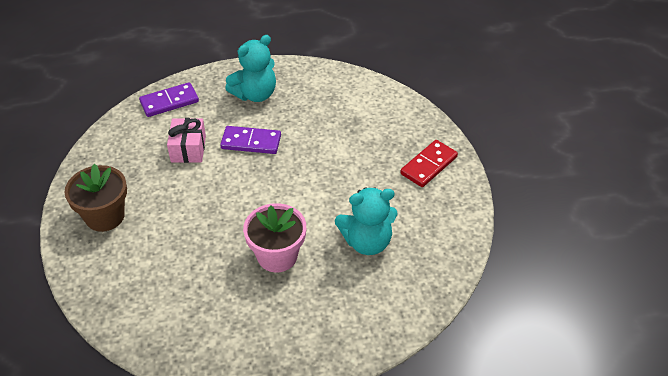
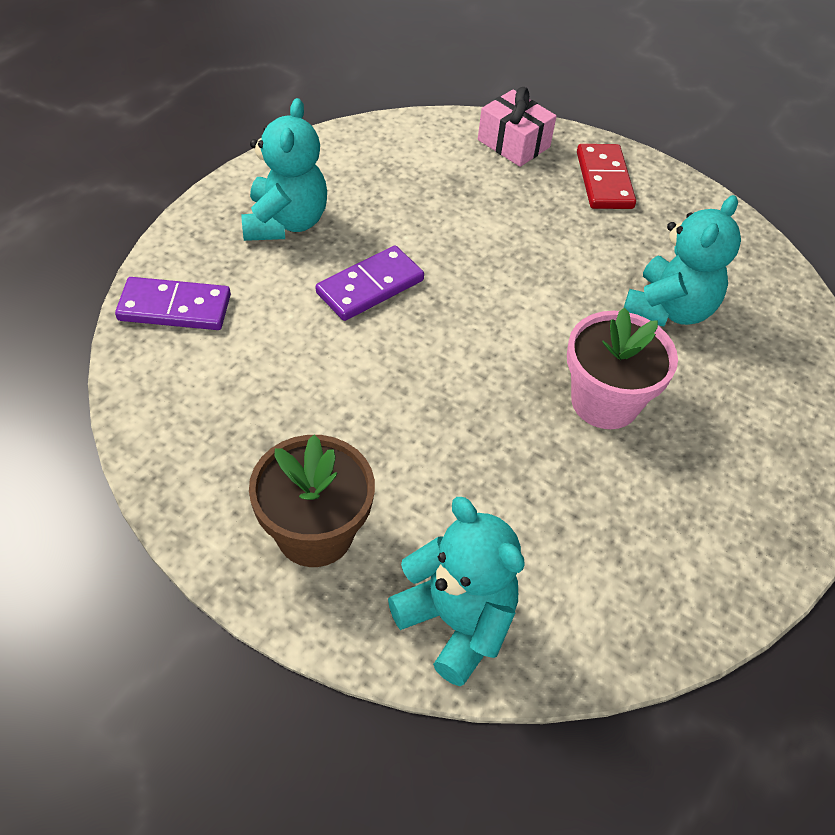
camera: 50 degrees left, 5 degrees up
(105, 284) = (456, 622): none -> turquoise teddy bear
(169, 102) = (174, 308): purple domino -> purple domino turned 75 degrees clockwise
(188, 149) = (298, 352): pink gift -> pink gift (513, 143)

